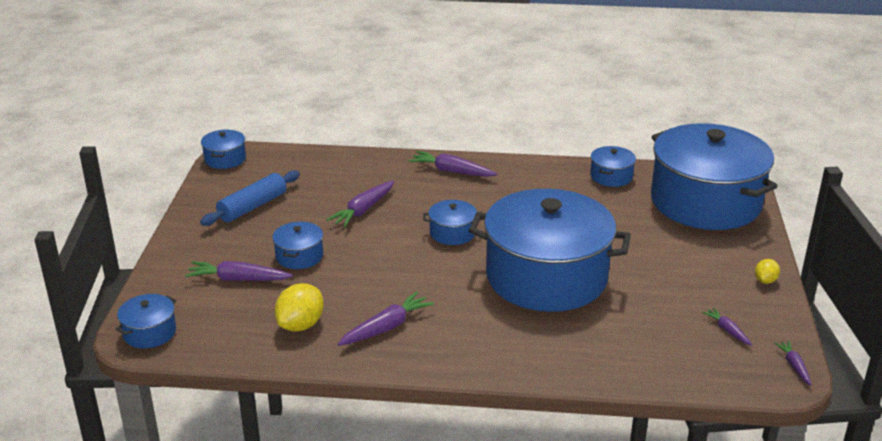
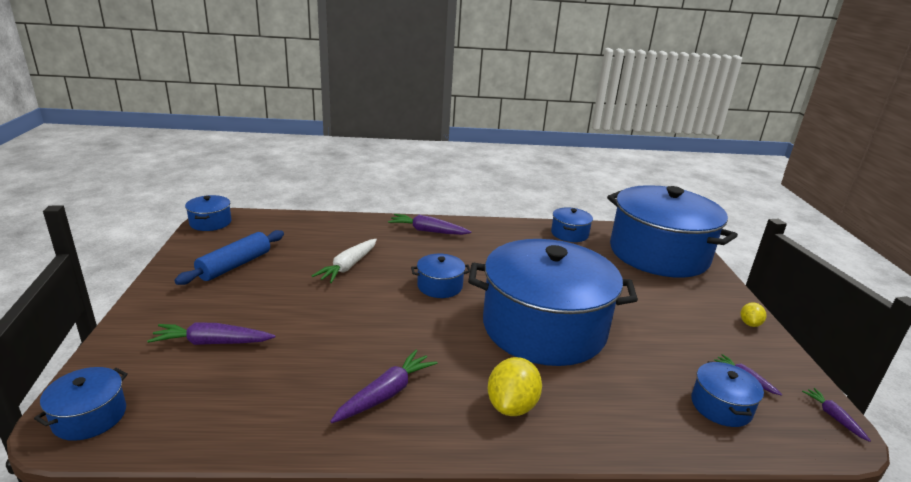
camera: 10 degrees left, 5 degrees down
(299, 256) = (283, 314): blue pot -> blue pot (721, 406)
(301, 325) = (284, 396): yellow lemon -> yellow lemon (512, 406)
(363, 210) = (348, 266): purple carrot -> white carrot

